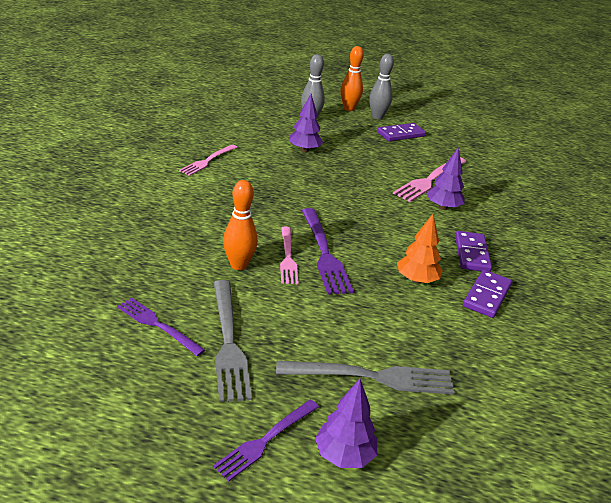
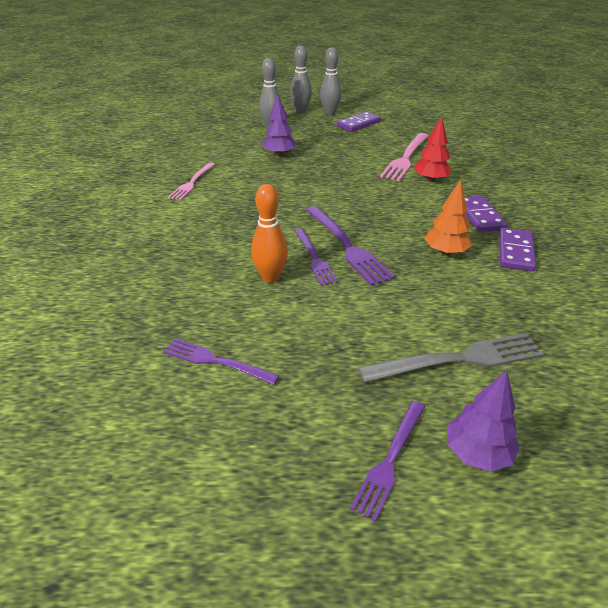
camera: 10 degrees left, 5 degrees up
(228, 343) = (299, 362): grey fork -> none
(288, 258) = (315, 259): pink fork -> purple fork
(348, 108) = (301, 111): orange bowling pin -> grey bowling pin
(443, 207) = (430, 180): purple tree -> red tree

